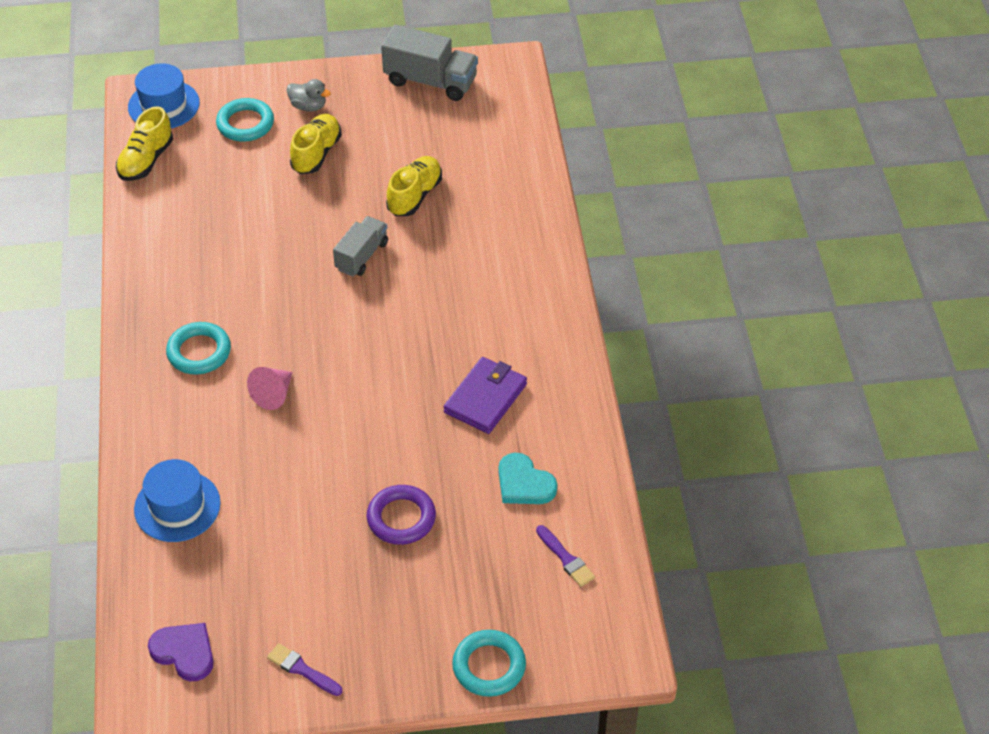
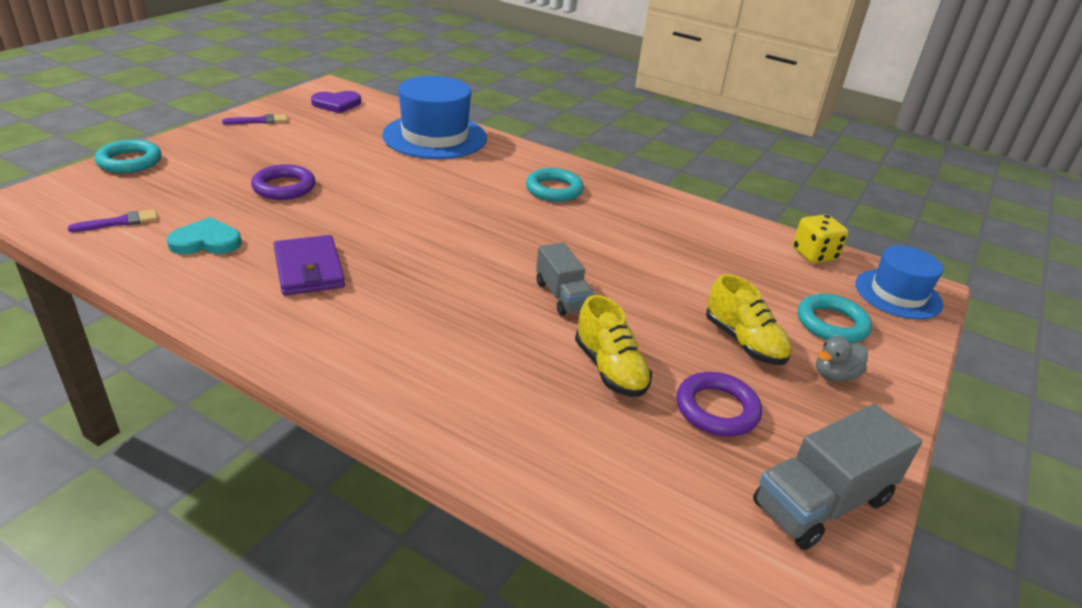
camera: 125 degrees right, 15 degrees down
(146, 160) = (814, 255): yellow shoe -> yellow dice
(177, 506) = (435, 137): blue hat -> blue hat, size x1.59
(273, 394) = (470, 196): pink cone -> none
(400, 140) = (717, 409): none -> purple ring
(566, 558) = (119, 222): purple brush -> purple brush turned 150 degrees clockwise

